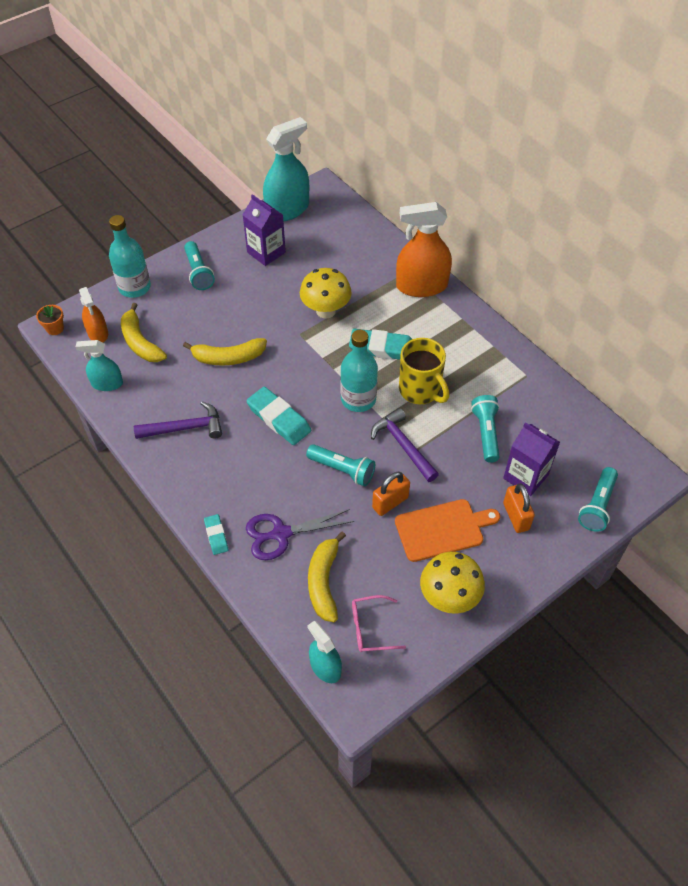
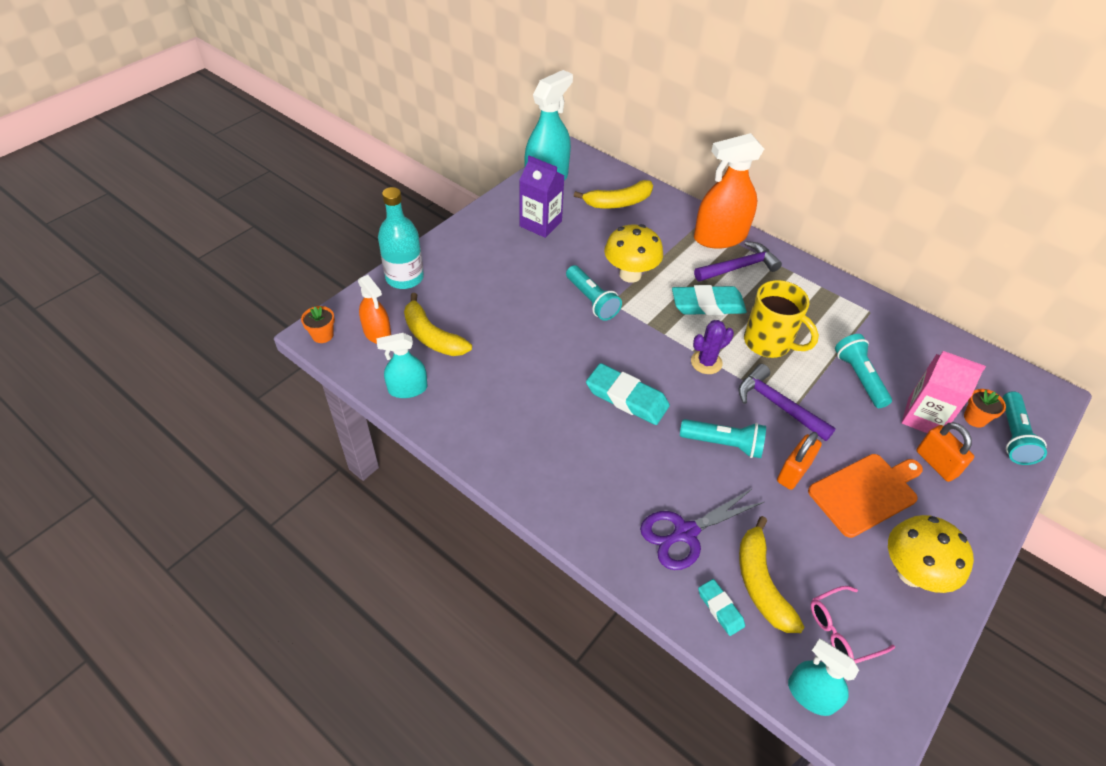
camera: 15 degrees left, 5 degrees down
(185, 428) = (521, 426): purple hammer -> purple hammer (739, 267)
(199, 272) = (473, 253): turquoise flashlight -> turquoise flashlight (592, 300)
(216, 536) = (608, 550): turquoise eraser -> turquoise eraser (720, 608)
(228, 358) = (541, 339): yellow banana -> yellow banana (618, 202)
(358, 399) = (706, 362): turquoise bottle -> purple cactus
(525, 476) = (923, 417): purple carton -> pink carton
(571, 485) = (975, 418): none -> orange flower pot

